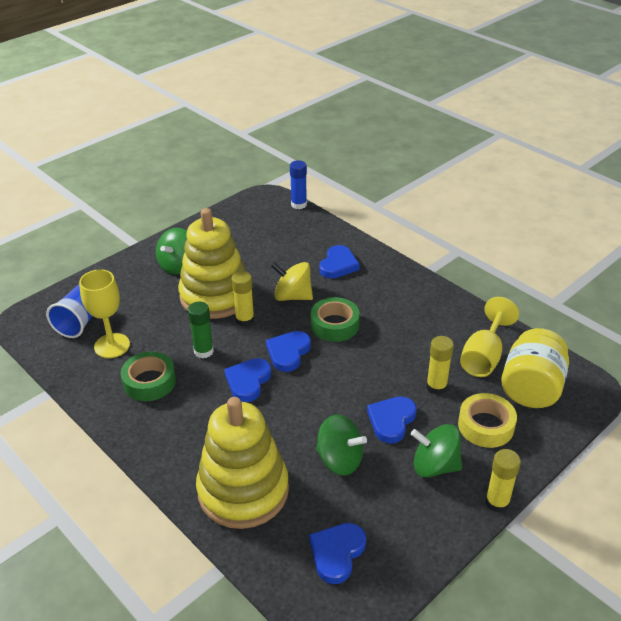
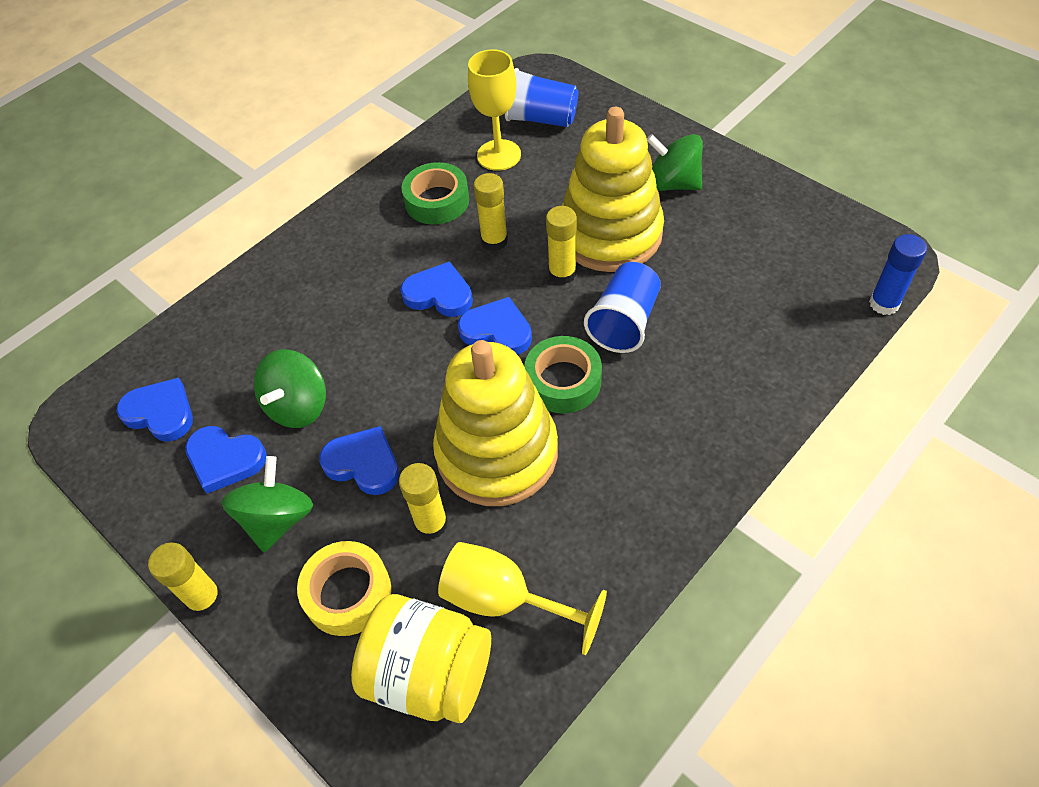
camera: 90 degrees right, 15 degrees up
(203, 351) = (494, 241): green glue stick -> yellow glue stick
(243, 491) = (261, 314): yellow stacking toy -> yellow stacking toy (497, 453)
(292, 296) = (624, 322): yellow spinning top -> blue cup
(338, 265) = (717, 375): blue heart -> blue heart (225, 460)

